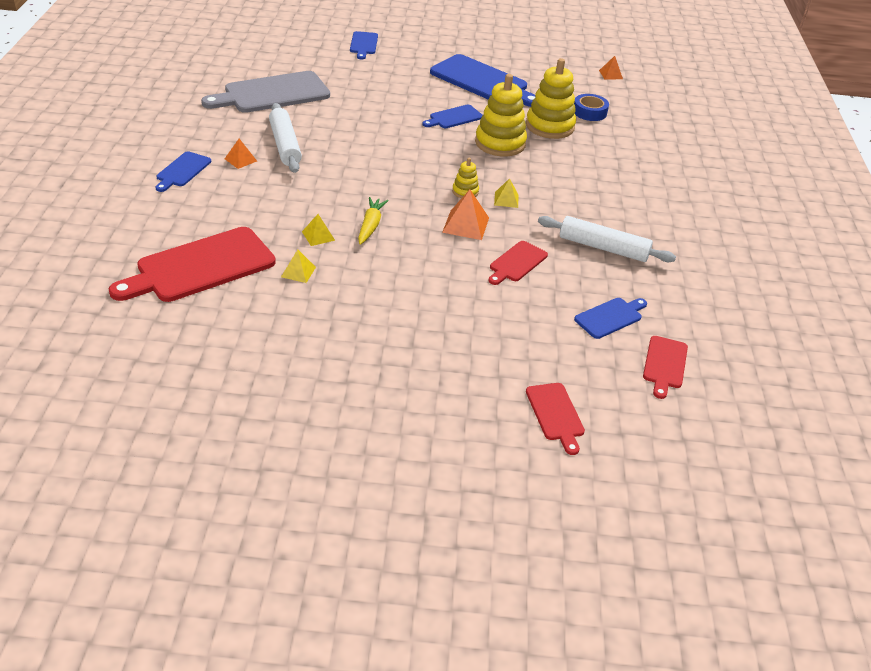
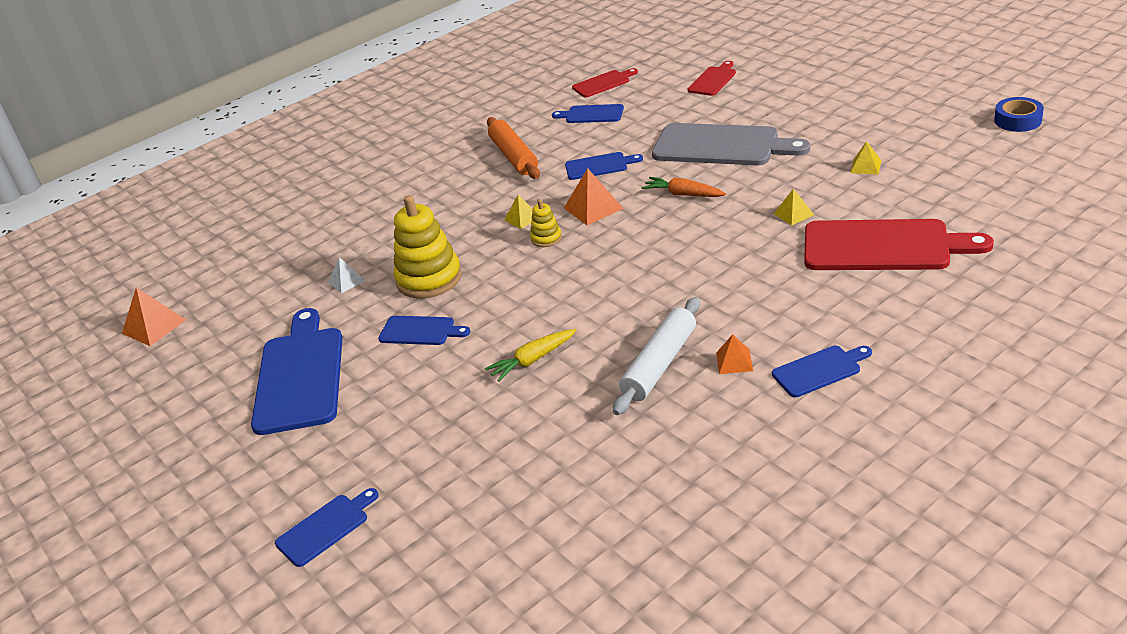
camera: 125 degrees left, 5 degrees down
(272, 93) = (581, 468): grey cutting board -> grey cutting board (721, 146)
(318, 236) = (740, 240): yellow pyramid -> yellow pyramid (865, 166)
(370, 226) = (680, 234): yellow carrot -> yellow carrot (533, 360)
(409, 260) = (684, 194): none -> orange carrot
(516, 263) = (599, 166): red cutting board -> blue cutting board
(550, 126) = (346, 281): yellow stacking toy -> white pyramid
(589, 112) = (277, 283): blue tape -> blue tape (1017, 120)
(603, 247) = (513, 156): white rolling pin -> orange rolling pin
(610, 74) = (154, 326): orange pyramid -> orange pyramid, size x1.61

